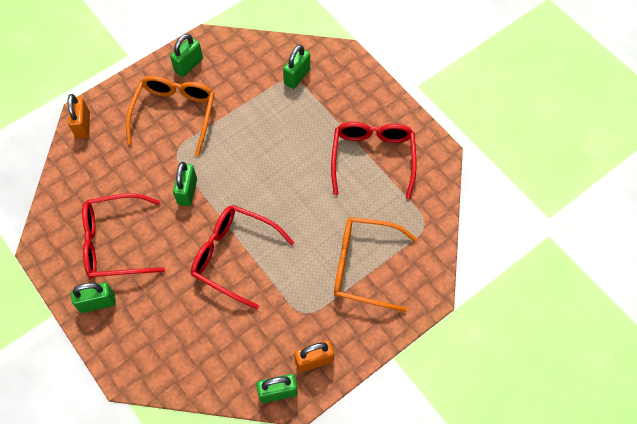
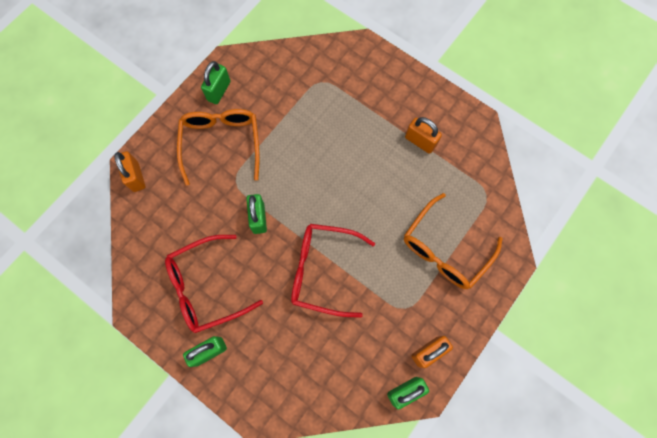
camera: 15 degrees left, 10 degrees up
(297, 76) = (325, 78): green padlock -> none
(364, 267) = (445, 249): orange glasses -> orange glasses turned 45 degrees counterclockwise
(373, 158) = (420, 141): red glasses -> orange padlock

